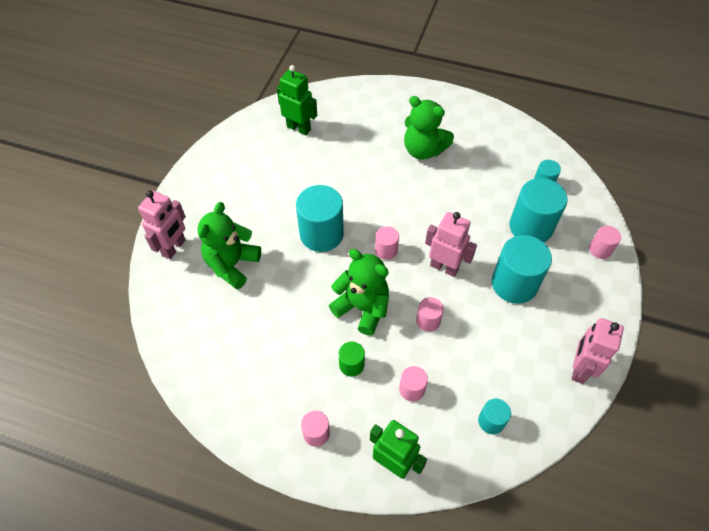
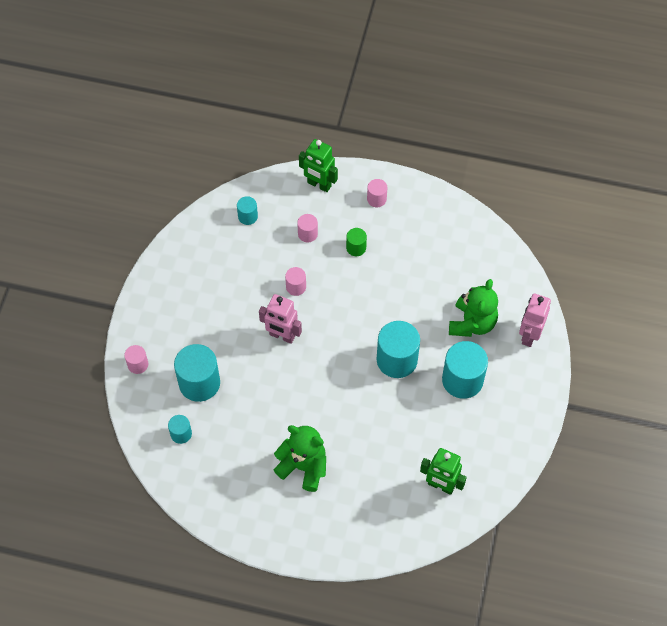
camera: 175 degrees right, 5 degrees up
(362, 308) = (352, 293): green teddy bear -> none
(386, 250) = (335, 348): pink cylinder -> none
(514, 284) = (220, 325): turquoise cylinder -> turquoise cylinder (462, 380)
(579, 369) = (175, 258): pink robot -> none

